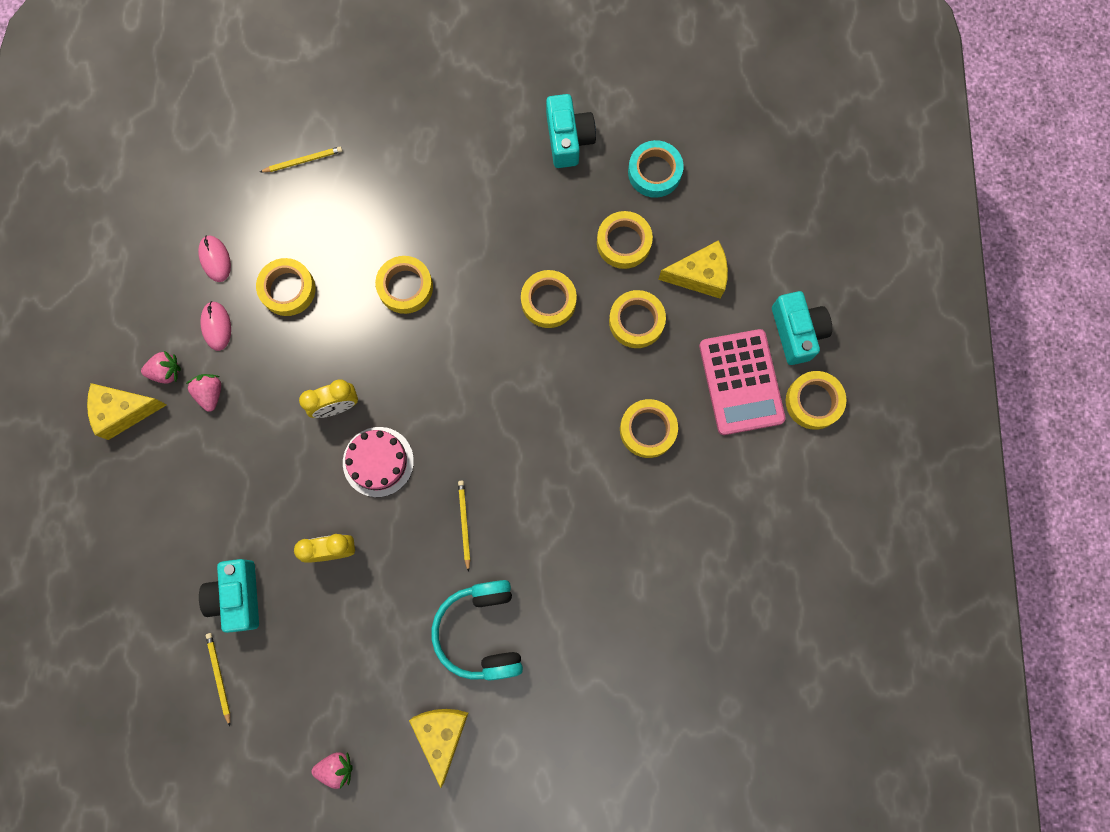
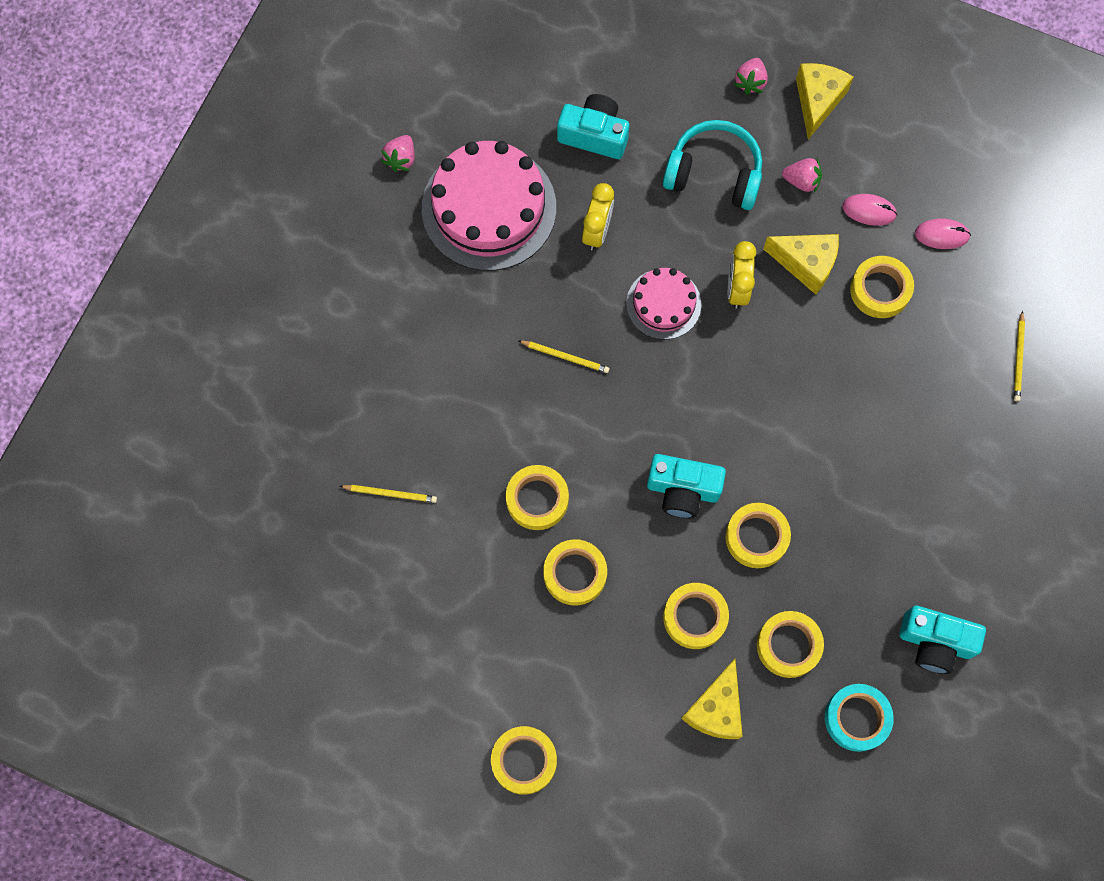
camera: 115 degrees right, 5 degrees down
(166, 371) = (841, 150): pink strawberry -> pink strawberry (750, 82)
(219, 677) = (529, 94): yellow pencil -> yellow pencil (390, 493)
(351, 659) = (489, 208): none -> pink cake
(405, 287) = (834, 402): yellow tape -> yellow tape (537, 499)
(442, 734) = (383, 257): yellow cheese -> yellow cheese (806, 264)
(481, 631) = (456, 329): turquoise headphones -> turquoise headphones (714, 174)
(741, 382) = (580, 694): pink calculator -> none
(797, 332) = (607, 783): turquoise camera -> turquoise camera (683, 490)

